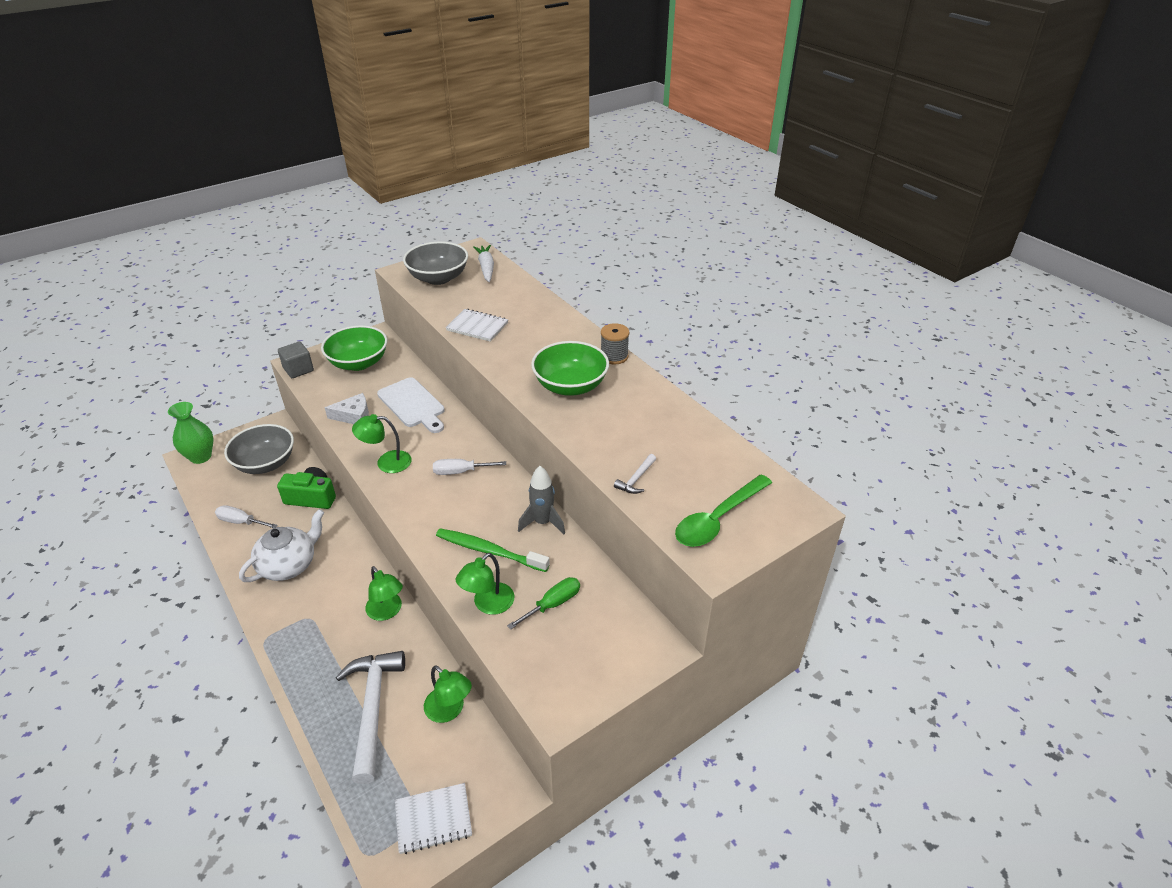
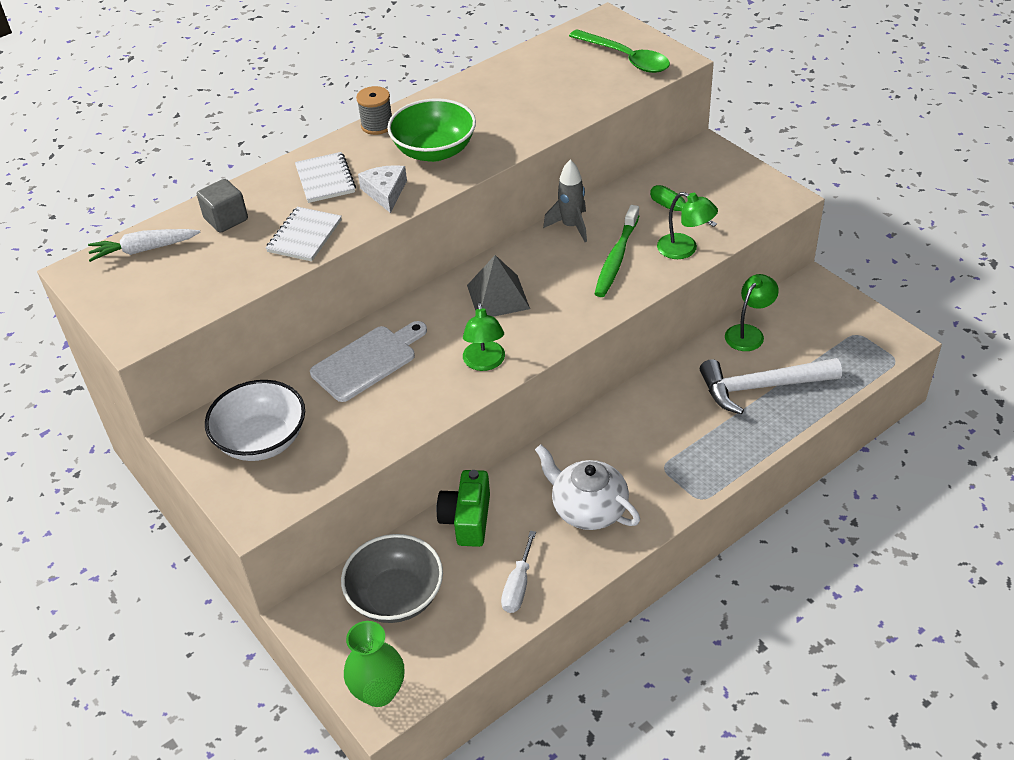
camera: 90 degrees left, 5 degrees up
(298, 369) = (272, 509): grey cube -> grey cube (226, 219)
(353, 415) = (390, 416): white cheese -> white cheese (385, 192)
(358, 363) = (262, 440): green bowl -> white bowl
(387, 611) = (643, 401): green lamp -> none
(433, 819) = (852, 326): white notebook -> white notebook (325, 179)
(438, 278) = (164, 293): grey bowl -> none
(460, 472) = (498, 296): white screwdriver -> grey pyramid
(636, 479) = (581, 101): white hammer -> none

